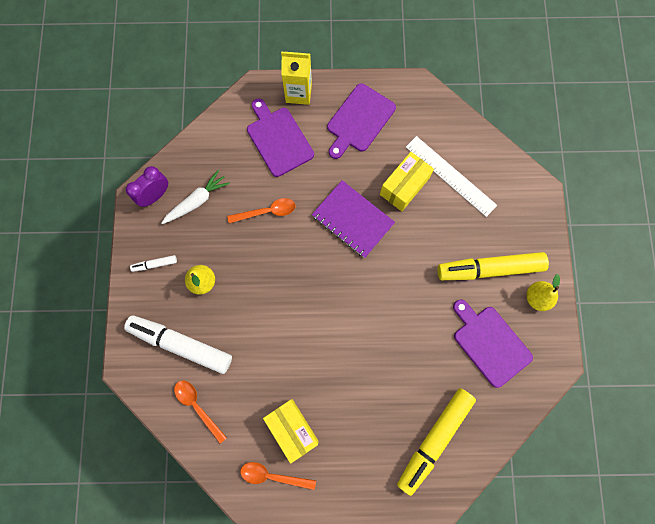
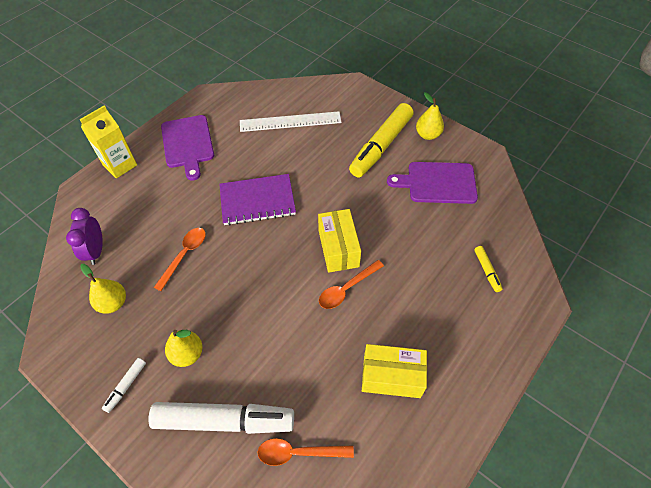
camera: 50 degrees left, 20 degrees down
(155, 195) = (67, 335): purple clock -> purple clock (96, 251)
(181, 344) = (224, 421): white marker -> white marker turned 150 degrees counterclockwise
(197, 201) = (113, 303): white carrot -> yellow pear
(272, 475) = (423, 429): orange spoon -> orange spoon (346, 289)
(278, 139) = (138, 204): purple cutting board -> none
(404, 186) = (268, 152): yellow box -> yellow box (338, 248)
(434, 439) = (486, 271): yellow marker -> yellow marker, size x0.43

